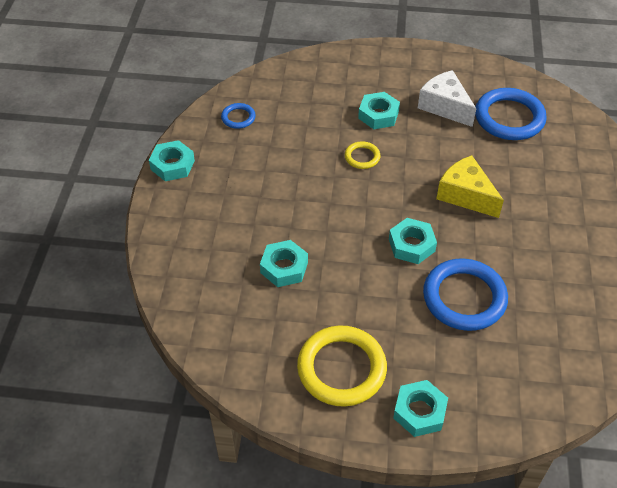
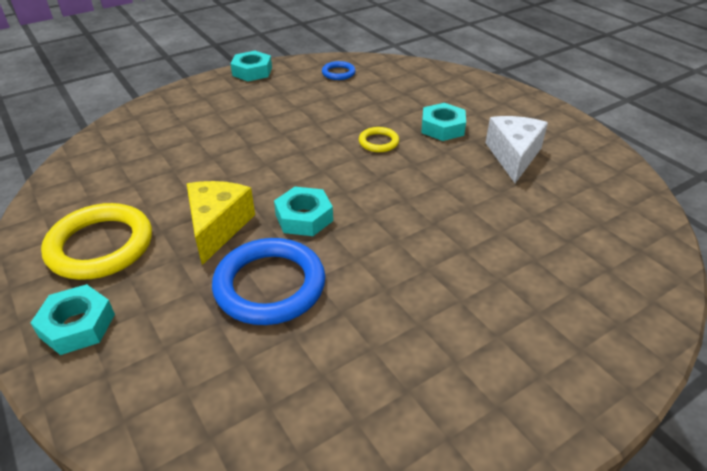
camera: 50 degrees right, 10 degrees down
(284, 267) = (197, 162): turquoise nut -> none
(465, 195) = (415, 221): yellow cheese -> yellow cheese (217, 227)
(509, 118) = (567, 201): blue ring -> none

